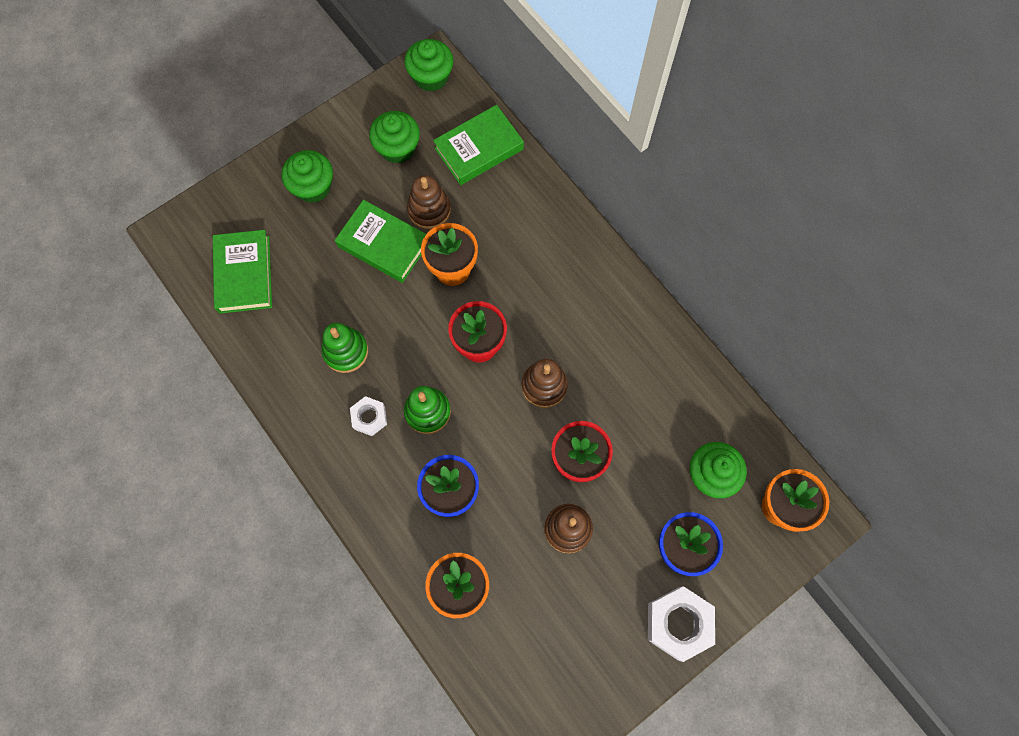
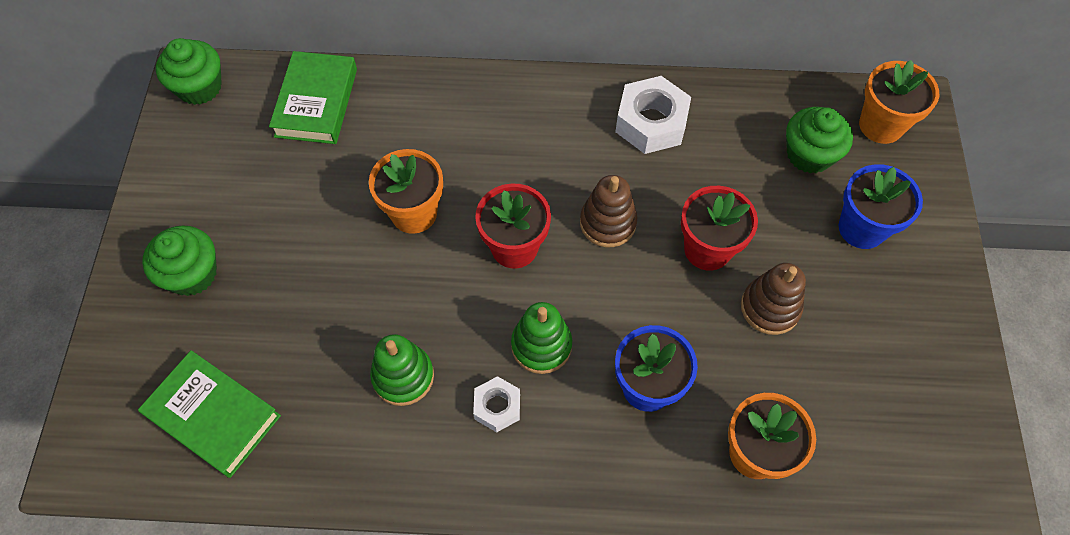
camera: 50 degrees left, 10 degrees down
(383, 244) = (324, 254): green book -> none
(397, 148) = (238, 168): green cupcake -> none
(429, 210) = (332, 188): brown stacking toy -> none
(678, 623) = (934, 282): white nut -> white nut (651, 123)

